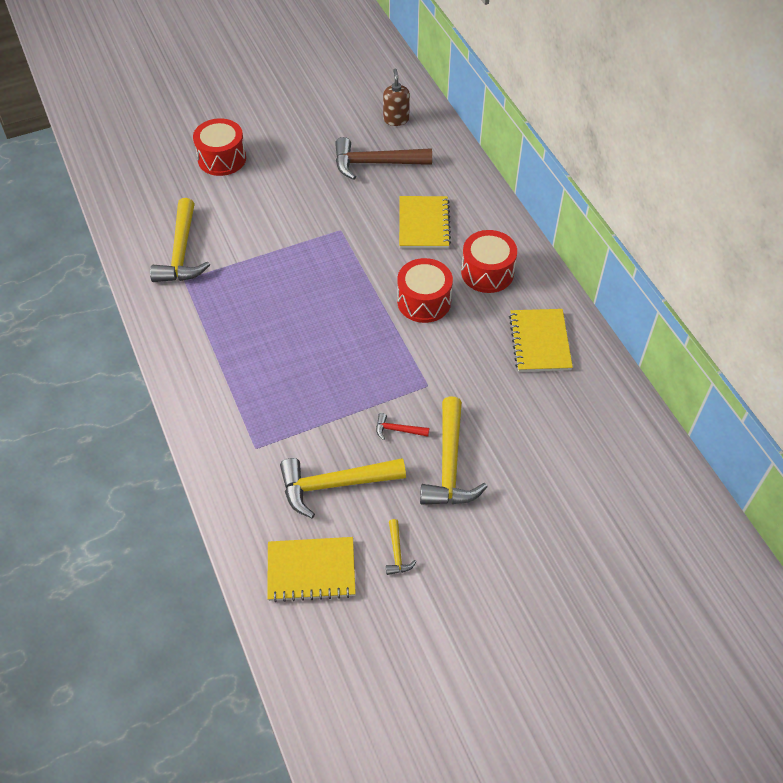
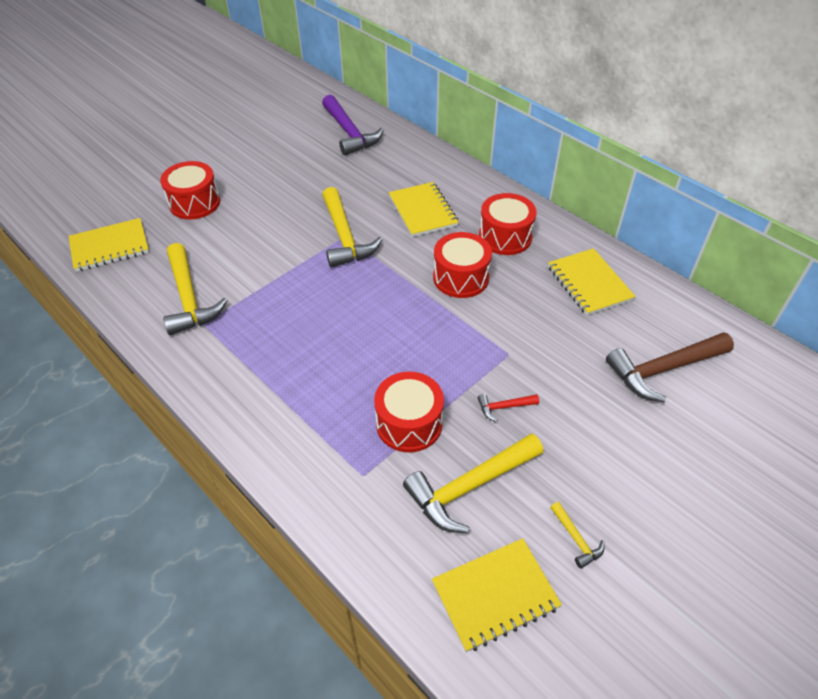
camera: 20 degrees left, 5 degrees down
(134, 183) = (110, 247): none -> yellow notebook
(312, 418) = (409, 423): none -> red drum
(375, 163) = (349, 172): brown hammer -> brown hammer (663, 369)
(396, 119) = (350, 133): brown soap dispenser -> purple hammer
(449, 465) = (575, 426): yellow hammer -> yellow hammer (345, 237)

